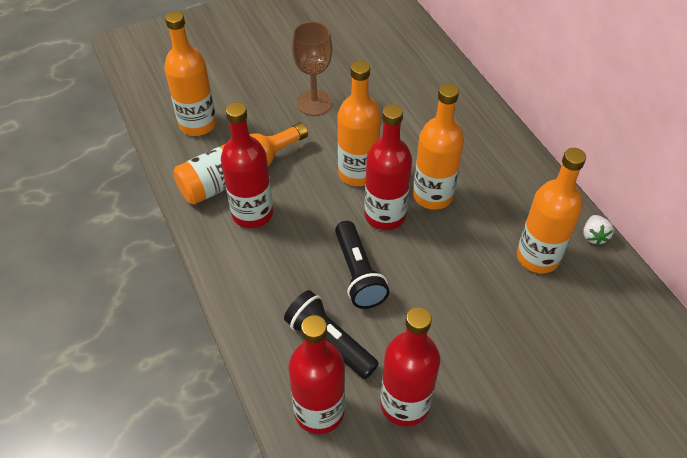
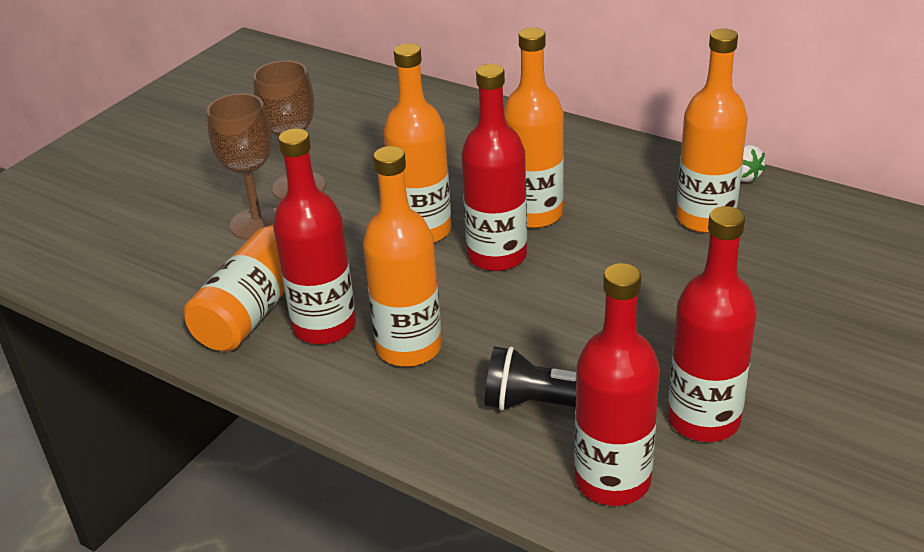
camera: 30 degrees left, 15 degrees down
(198, 124) = (155, 269): orange bottle -> orange bottle (409, 348)
(272, 119) = (257, 223): none -> brown goblet
(358, 274) = (522, 324): black flashlight -> none

